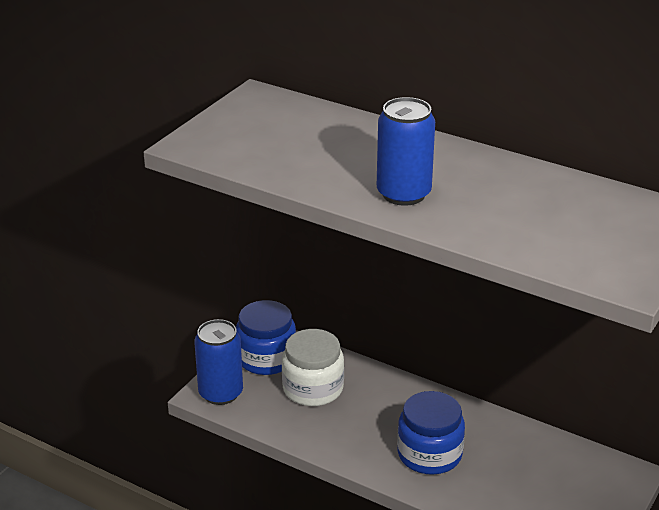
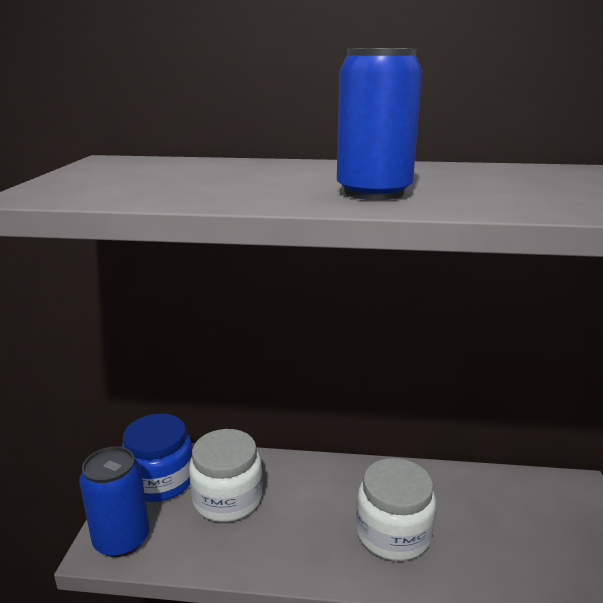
camera: 25 degrees left, 10 degrees down
(429, 454) = (393, 533): blue jar -> white jar

